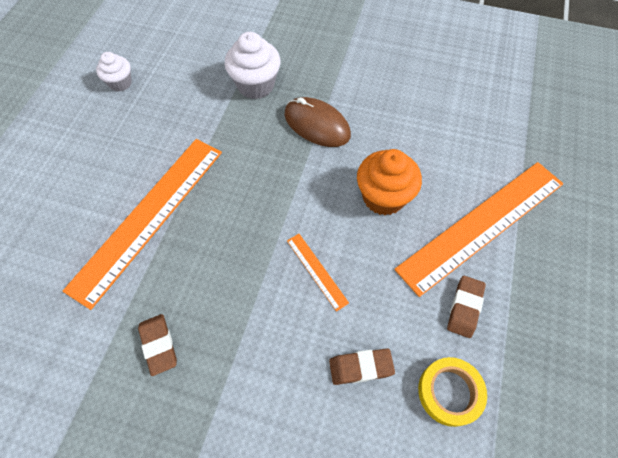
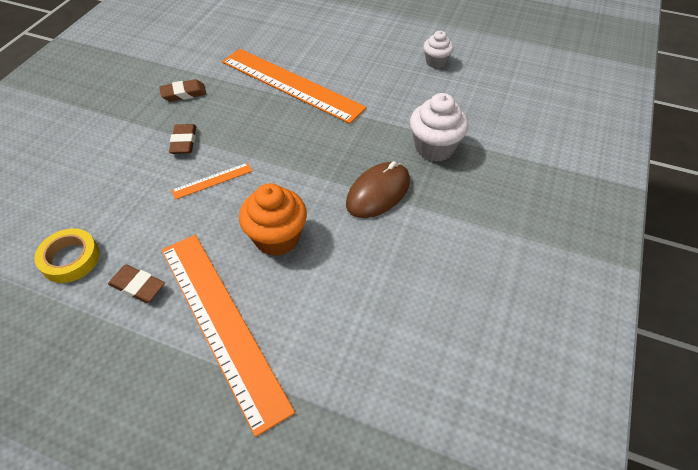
camera: 95 degrees right, 10 degrees down
(361, 367) = (118, 201): brown eraser -> brown eraser (184, 142)

